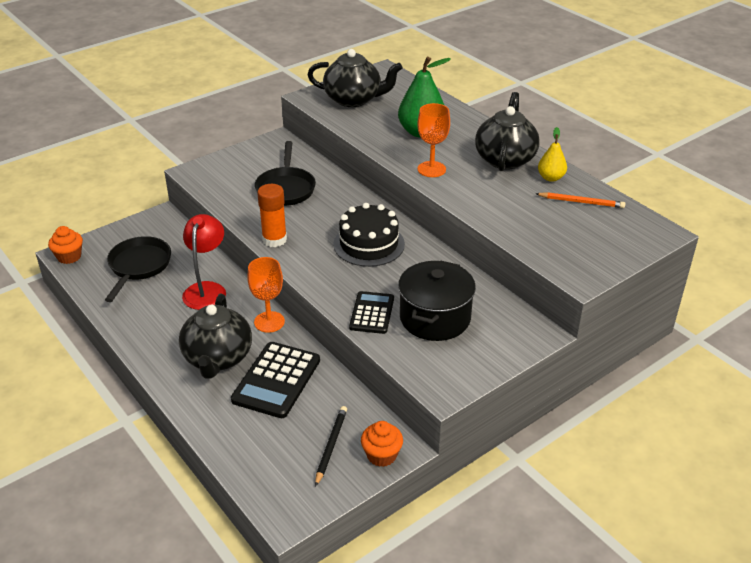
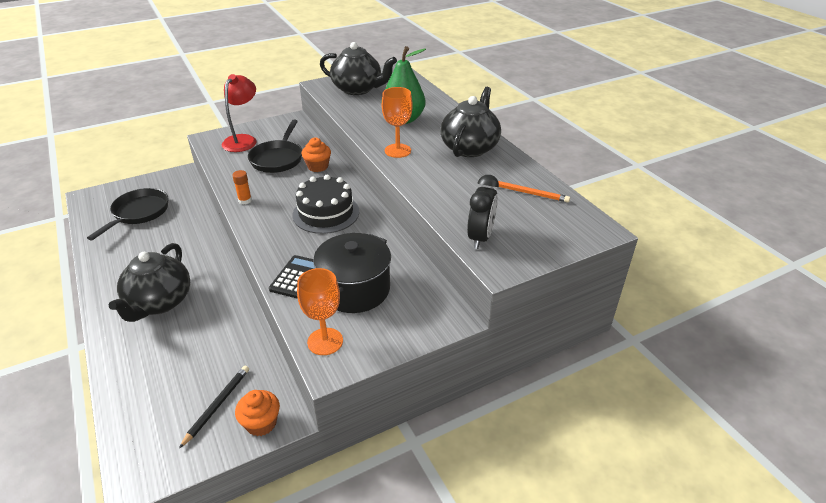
camera: 10 degrees right, 0 degrees up
(69, 257) = (88, 199): orange cupcake -> orange cupcake (318, 166)
(207, 289) = (183, 239): red lamp -> red lamp (243, 140)
(269, 322) = (221, 274): orange goblet -> orange goblet (325, 341)
(274, 239) = (245, 200): orange glue stick -> orange glue stick, size x0.59
(276, 380) = (200, 330): black calculator -> none
(551, 178) = (506, 168): yellow pear -> none
(552, 252) = (480, 237): none -> black clock

